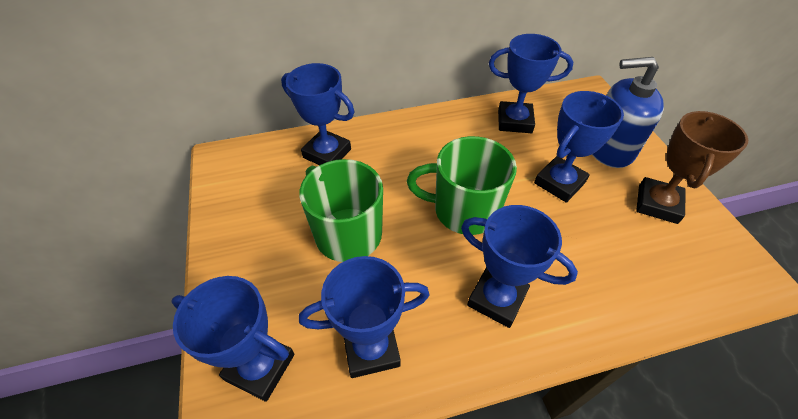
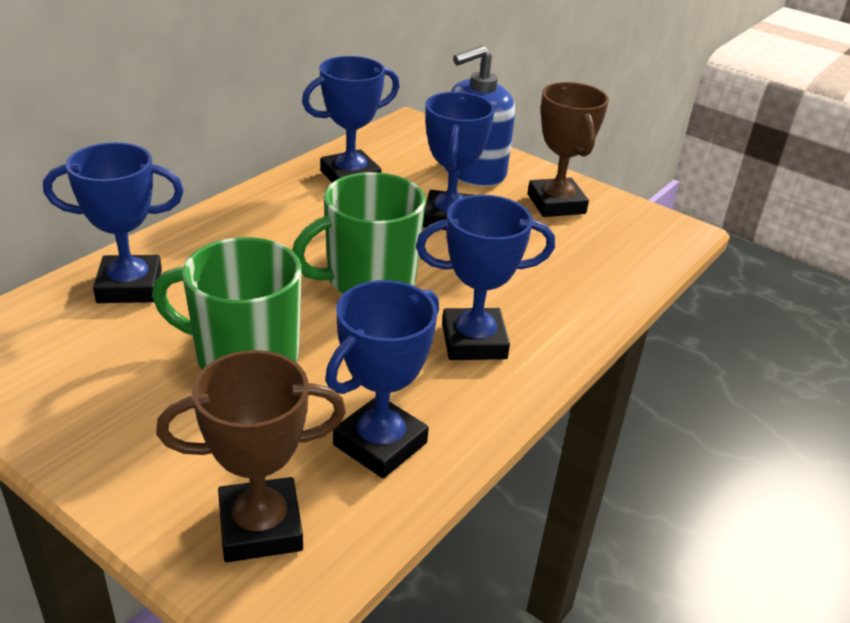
camera: 40 degrees left, 15 degrees down
(260, 367) = (260, 527): blue trophy -> brown trophy

